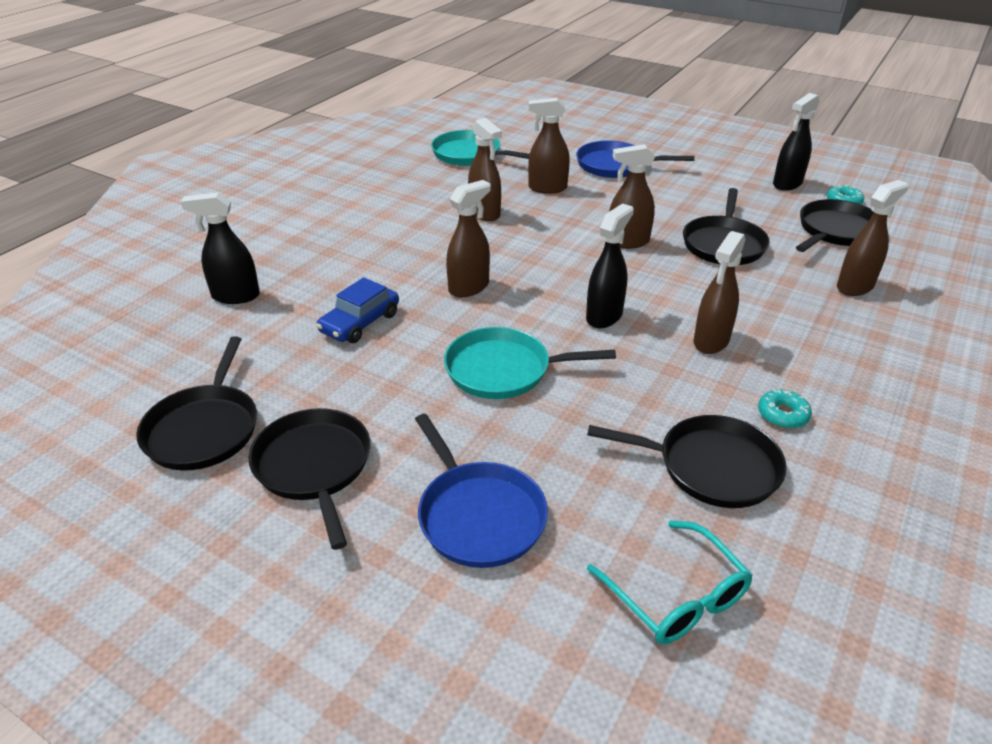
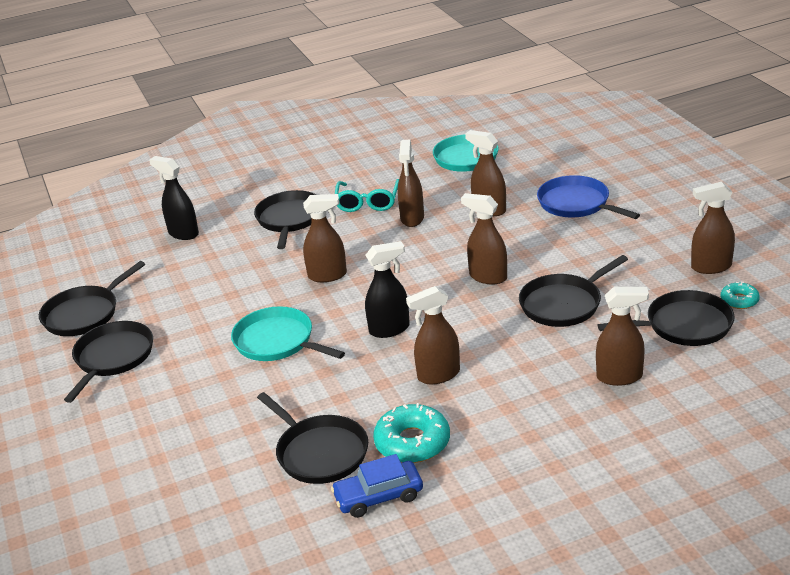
camera: 40 degrees right, 5 degrees down
(352, 247) = (289, 219): none -> black pan
(360, 323) = (232, 277): blue car -> blue car (378, 496)
(479, 515) = (160, 420): blue pan -> none
(676, 596) = (204, 507): turquoise glasses -> turquoise glasses (367, 202)
(782, 415) = (412, 442): turquoise donut -> turquoise donut, size x1.81
(787, 184) = (711, 267): black spray bottle -> brown spray bottle

